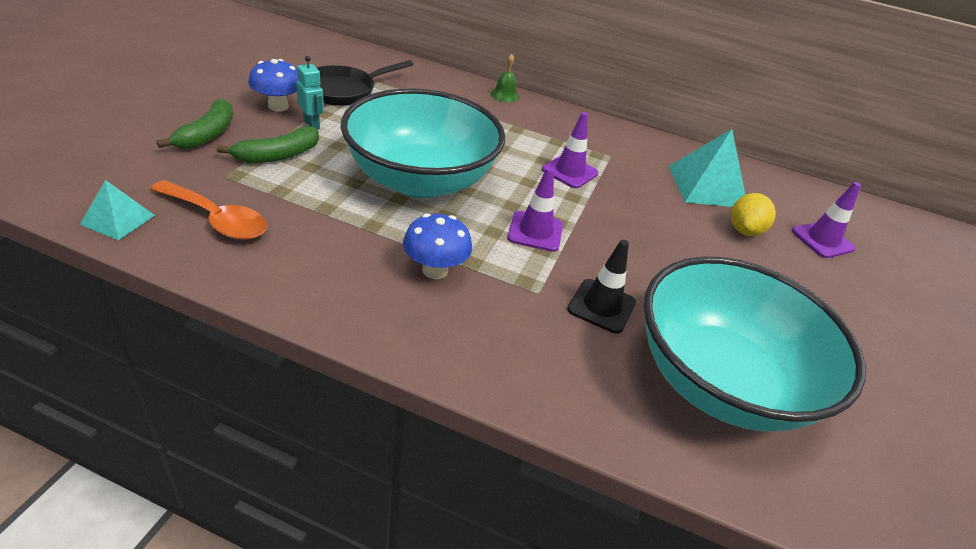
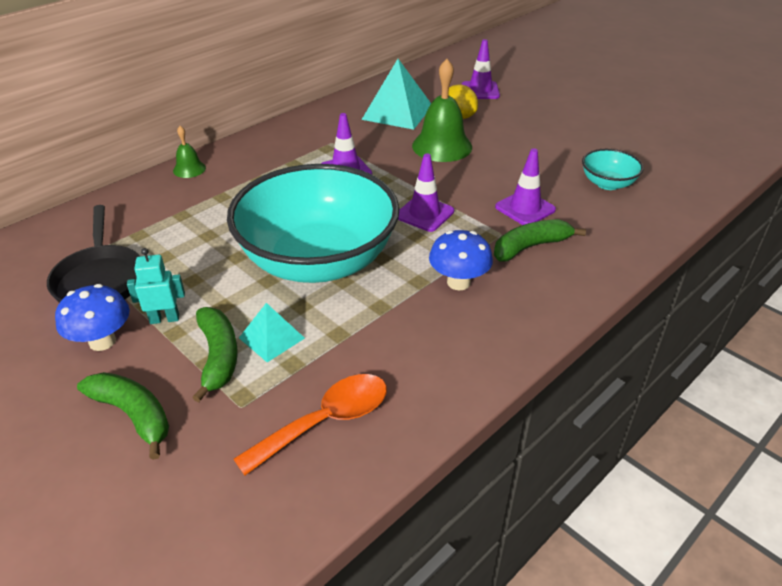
camera: 60 degrees left, 0 degrees up
(118, 219) = (290, 513): turquoise pyramid -> turquoise pyramid (271, 338)
(529, 318) = (530, 247): none -> green banana
(601, 306) = (525, 208): black traffic cone -> purple traffic cone
(671, 226) = (442, 146): none -> green bell
(720, 381) = (607, 183): turquoise bowl -> turquoise bowl, size x0.42

